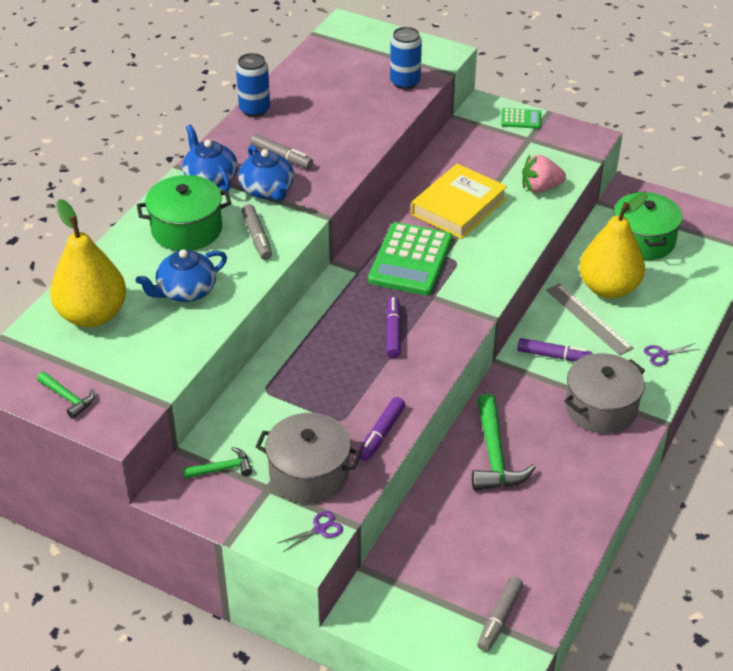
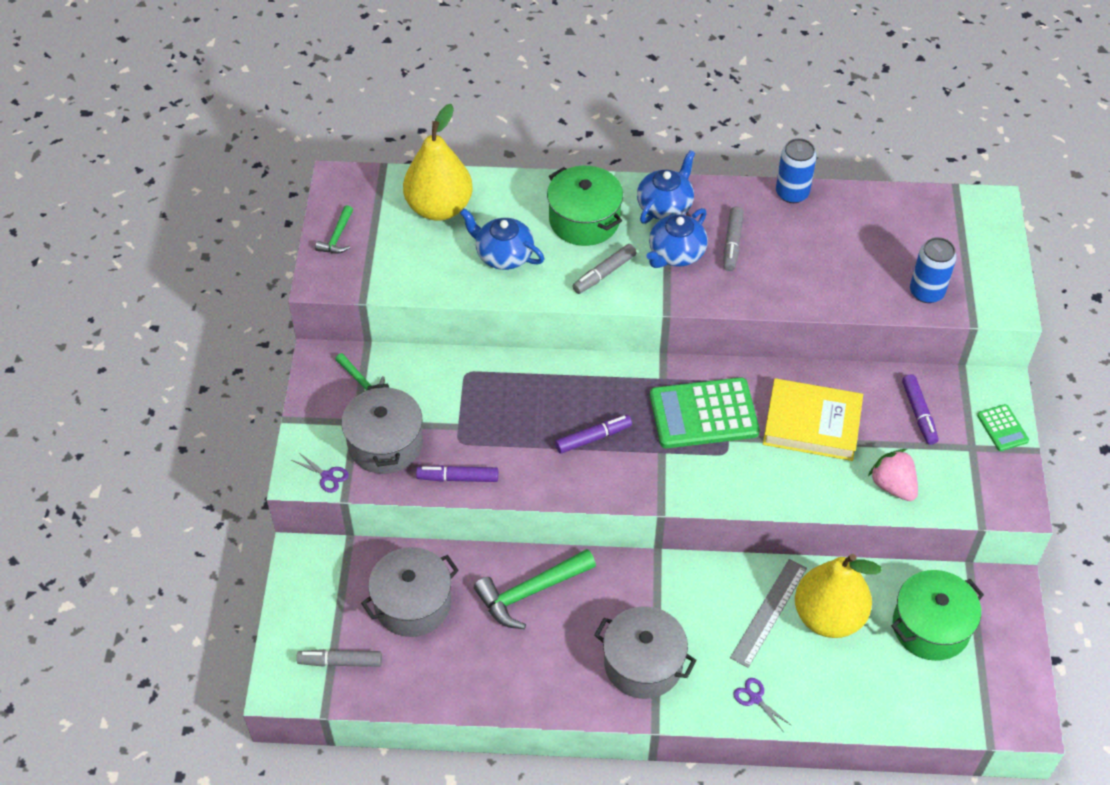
camera: 65 degrees right, 10 degrees up
(463, 542) = (412, 603): none -> grey pot
(553, 356) = (694, 598): purple marker -> purple marker (918, 413)

